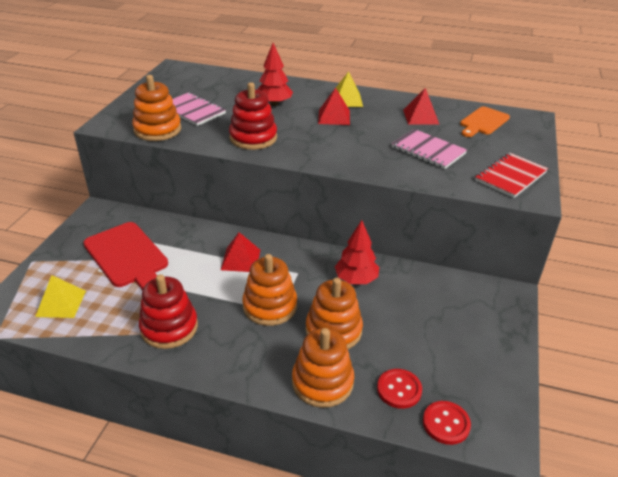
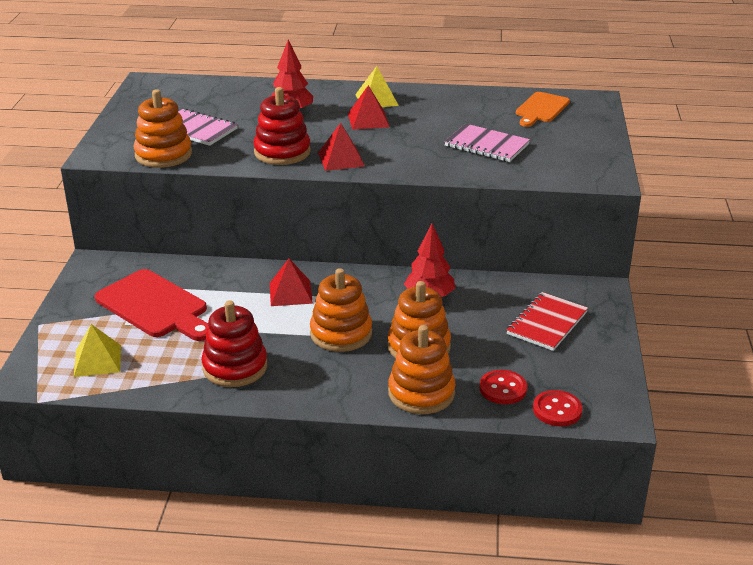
camera: 10 degrees left, 5 degrees down
(420, 117) = (469, 110): red pyramid -> red pyramid (341, 159)
(510, 177) = (582, 162): red notebook -> red notebook (547, 323)

